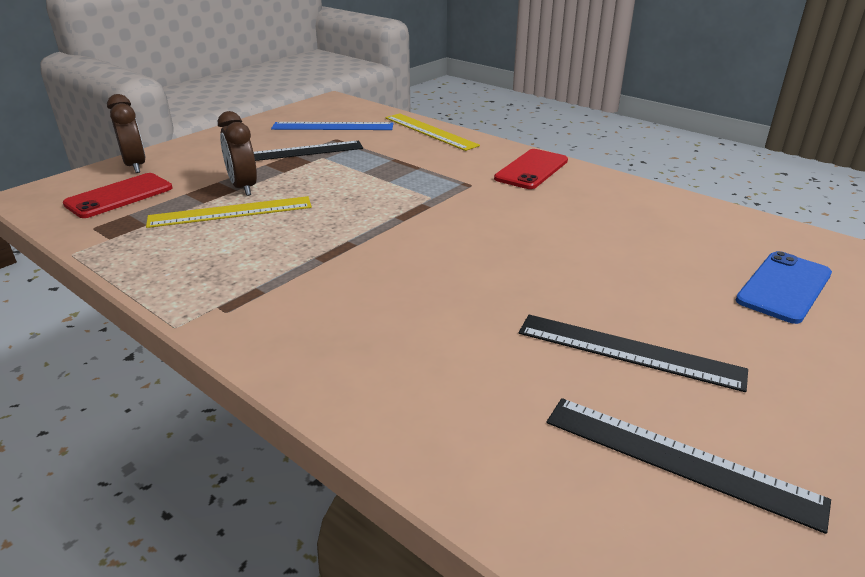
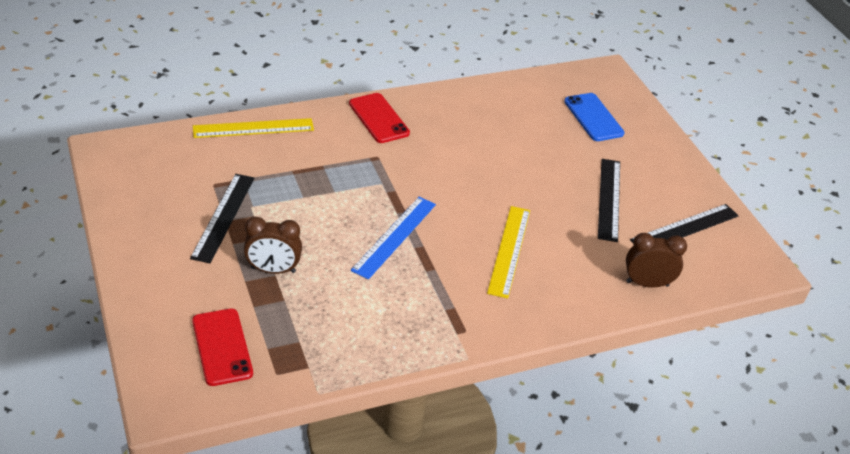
camera: 65 degrees left, 10 degrees up
(135, 166) = (154, 323): brown clock -> brown clock (647, 283)
(230, 212) = (316, 290): yellow ruler -> yellow ruler (509, 250)
(333, 126) = (180, 174): blue ruler -> blue ruler (394, 236)
(628, 351) = (609, 199): black ruler -> black ruler turned 45 degrees counterclockwise

